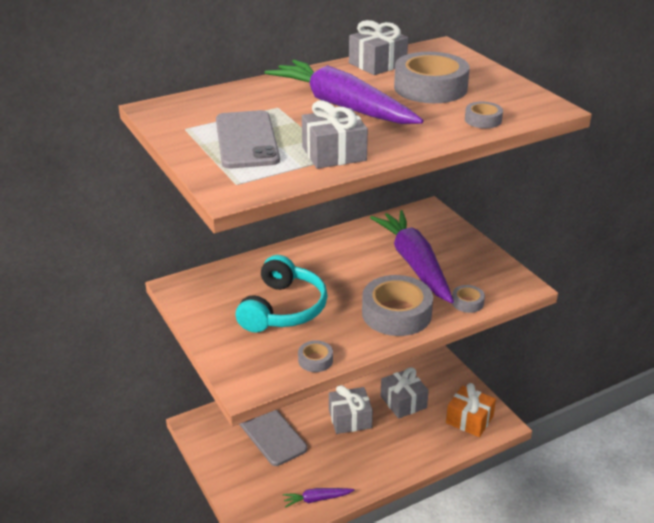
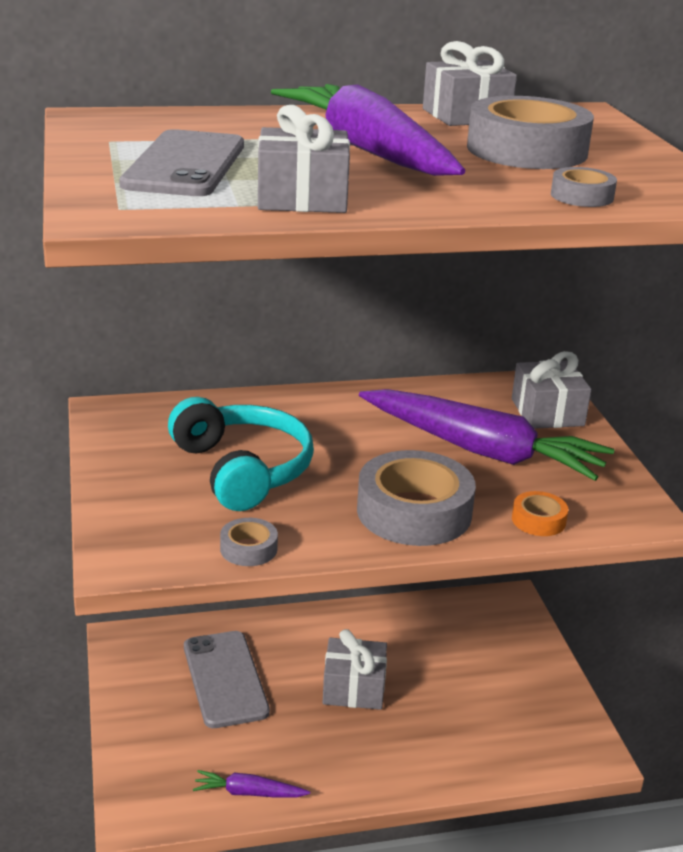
camera: 15 degrees right, 5 degrees down
(283, 309) = (242, 470): turquoise headphones -> turquoise headphones turned 60 degrees counterclockwise
(403, 402) = (448, 683): grey gift -> grey gift (547, 412)
(414, 264) = (481, 450): purple carrot -> purple carrot turned 120 degrees clockwise
(467, 302) = (538, 520): grey tape -> orange tape
(469, 420) = (544, 735): orange gift -> none

